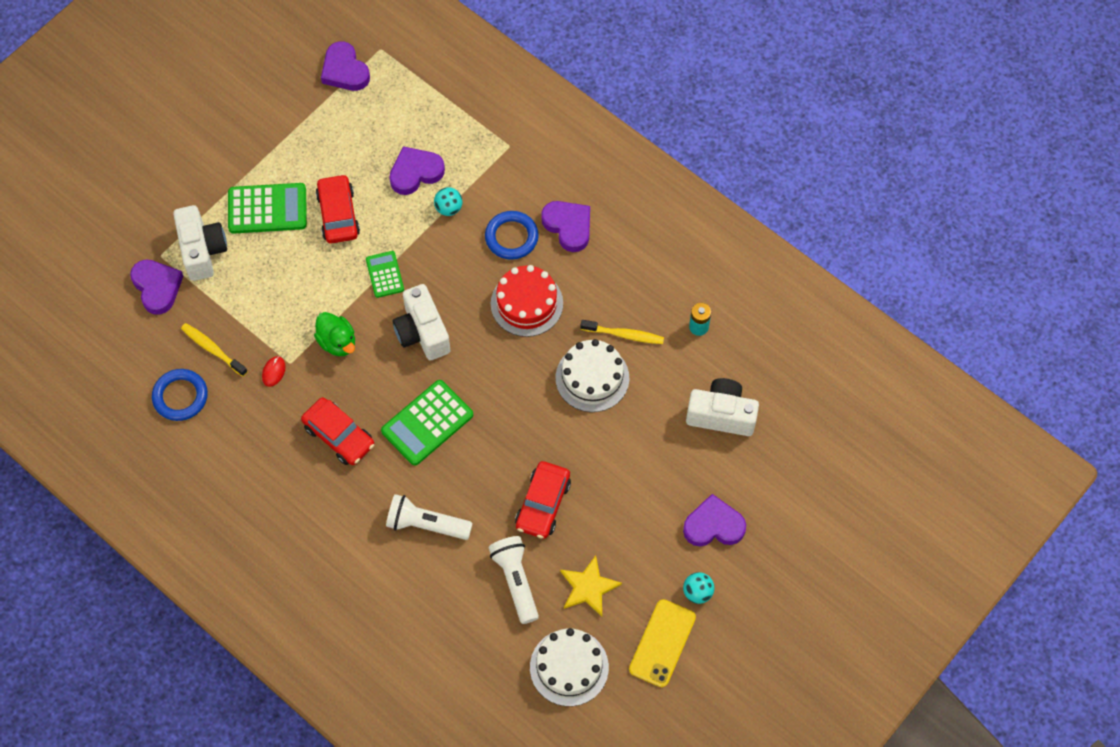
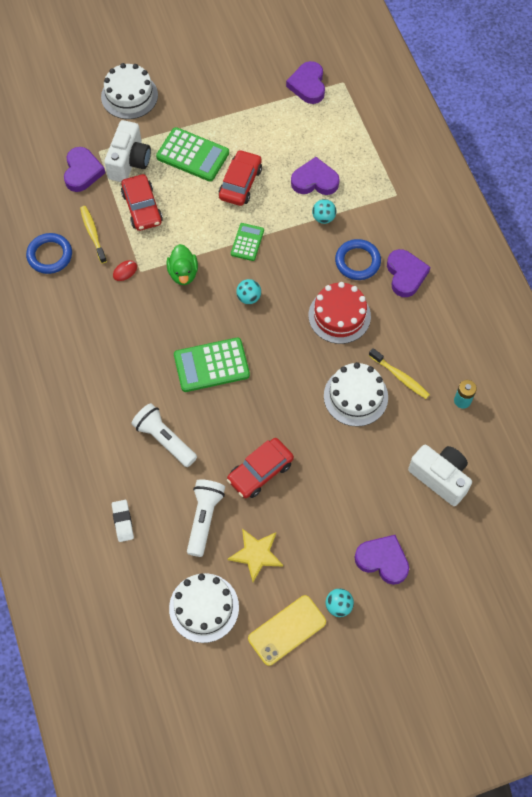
camera: 30 degrees right, 0 degrees up
(155, 177) = (129, 96): none -> white cake
(339, 436) = (142, 341): red car -> red car (142, 208)
(422, 332) = (249, 297): white camera -> turquoise ball
(435, 629) = (123, 521): none -> white eraser

